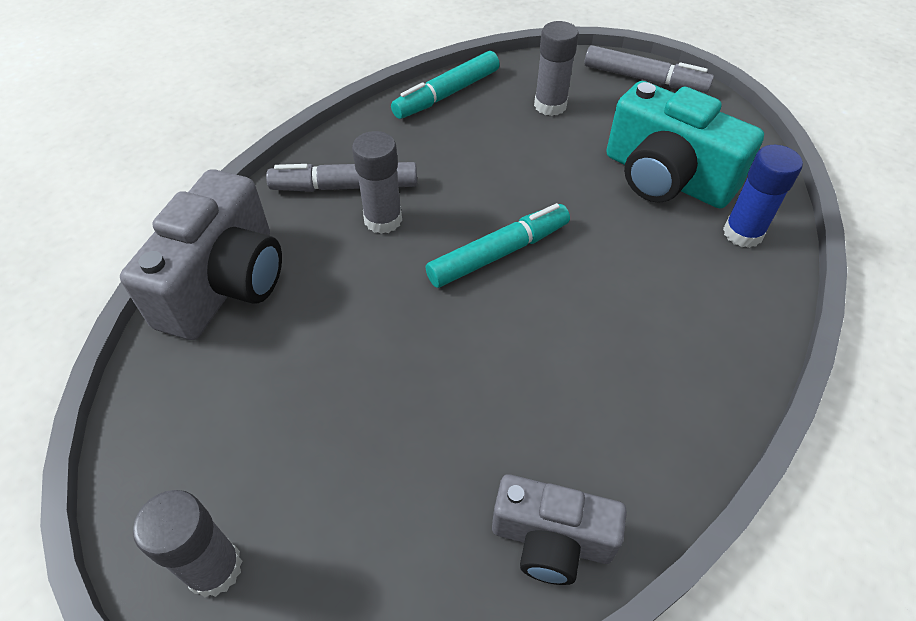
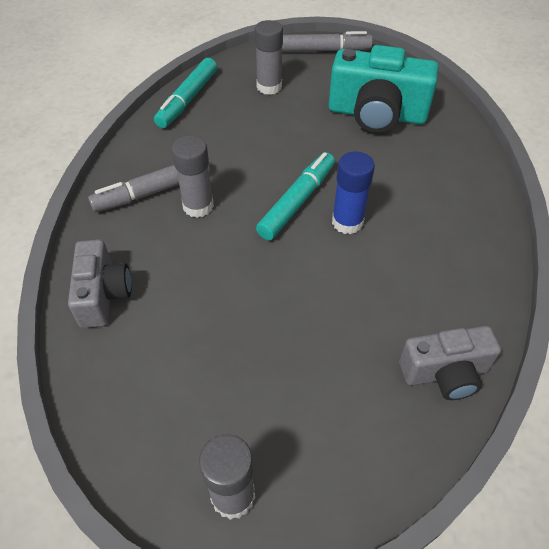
camera: 25 degrees left, 0 degrees up
(225, 283) = (103, 295): grey camera -> grey camera, size x0.61
(742, 233) = (445, 136): blue glue stick -> blue glue stick (347, 222)

